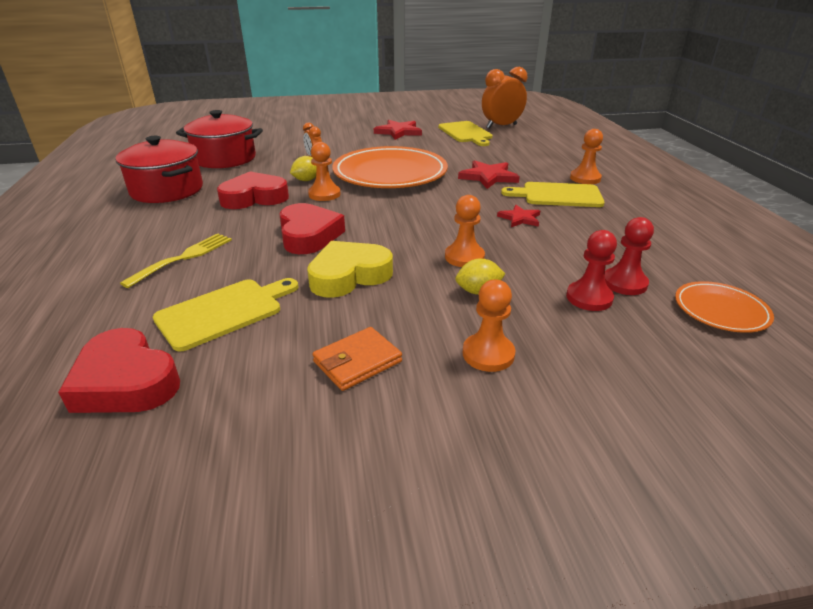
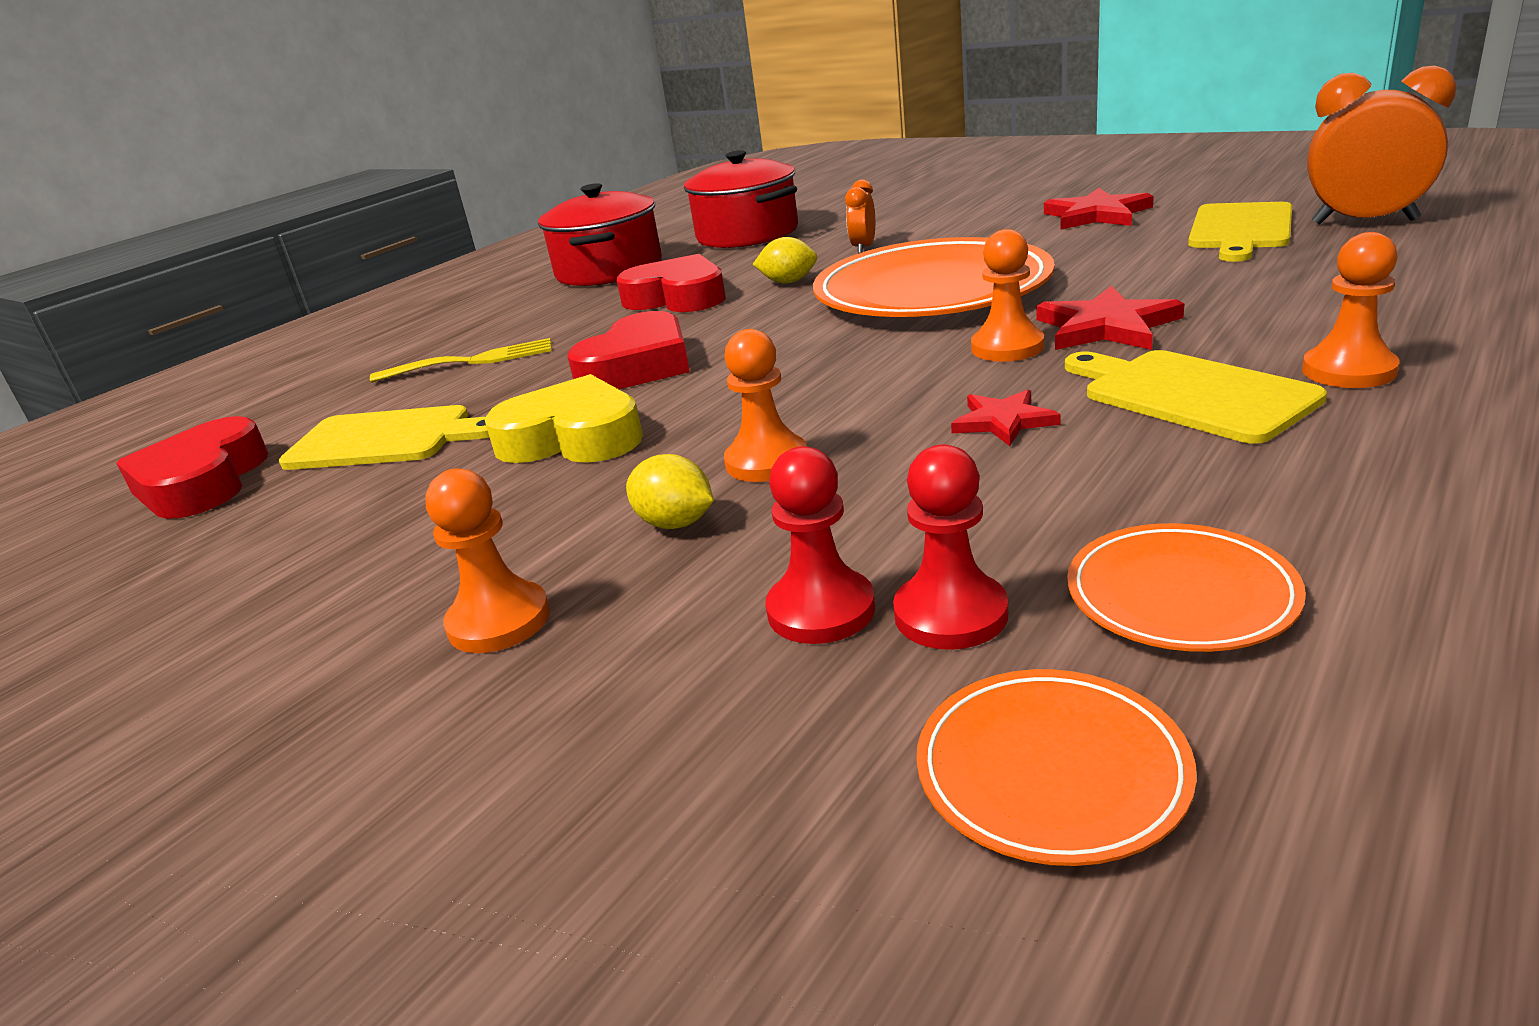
camera: 50 degrees right, 5 degrees down
(324, 194) = (770, 309): orange pawn -> orange pawn (1007, 347)
(357, 362) = (368, 554): orange wallet -> none
(663, 255) = (1180, 595): none -> orange plate

